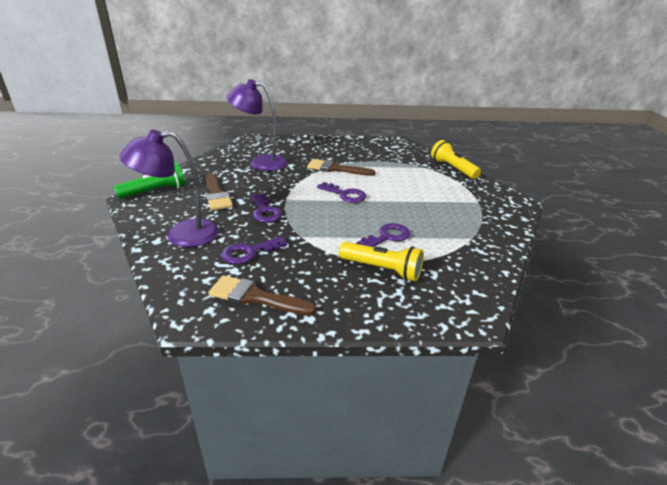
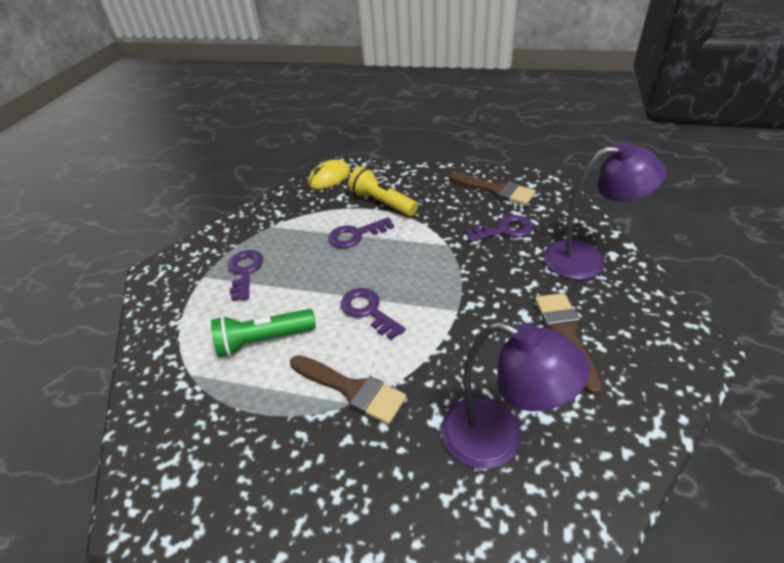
camera: 160 degrees left, 10 degrees up
(155, 191) = (674, 355): green flashlight -> green flashlight (264, 340)
(265, 211) = (488, 288): purple key -> purple key (245, 271)
(453, 168) = (147, 362): yellow flashlight -> none
(469, 297) = (329, 177): none -> yellow mouse

